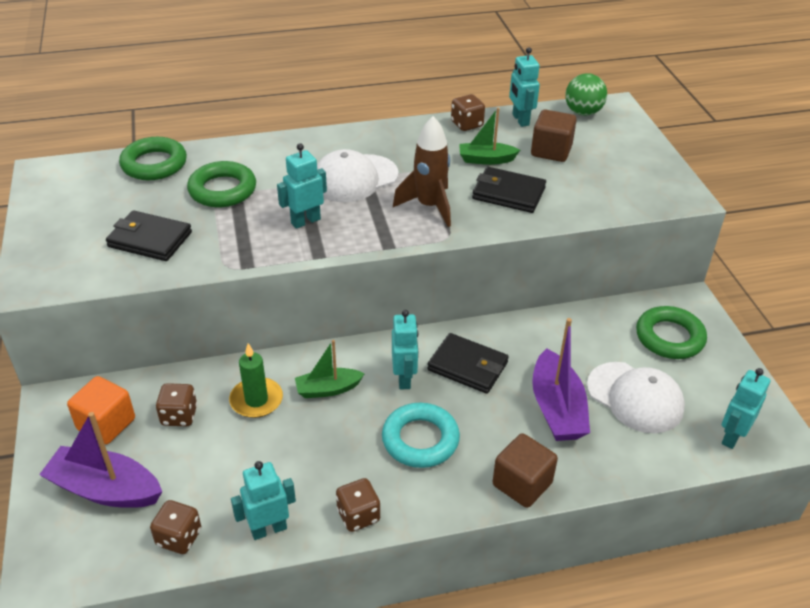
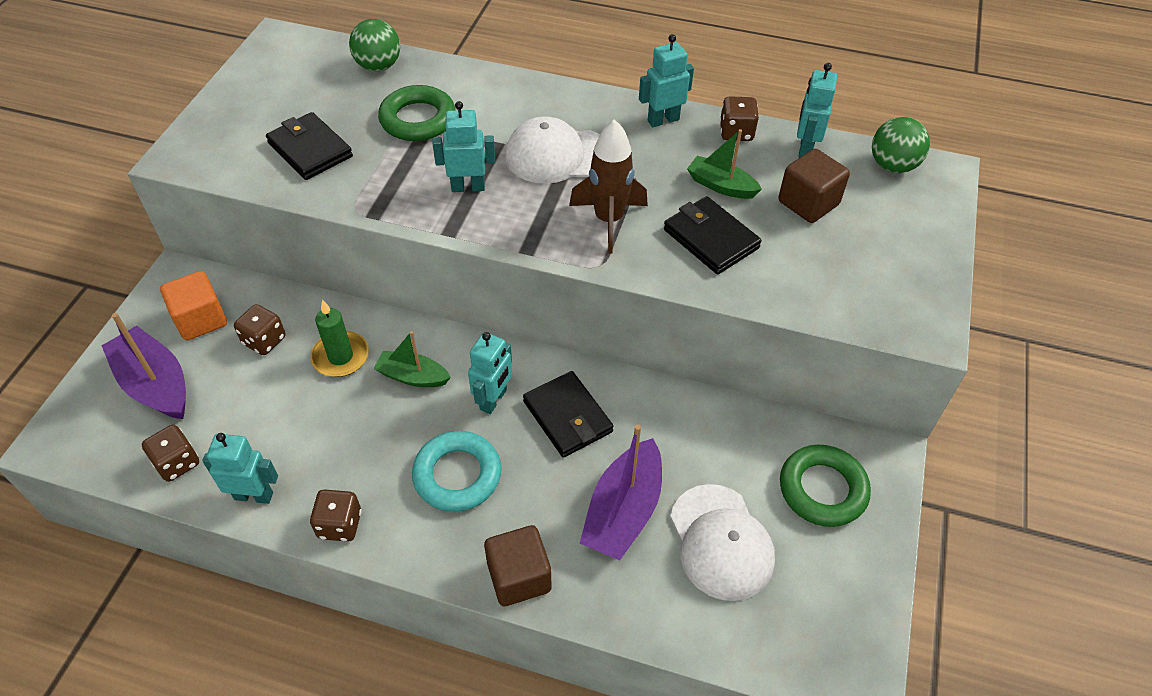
camera: 30 degrees right, 10 degrees up
(154, 164) = (378, 66): green ring -> green ball
(732, 436) = (797, 647): turquoise robot -> turquoise robot (663, 120)

